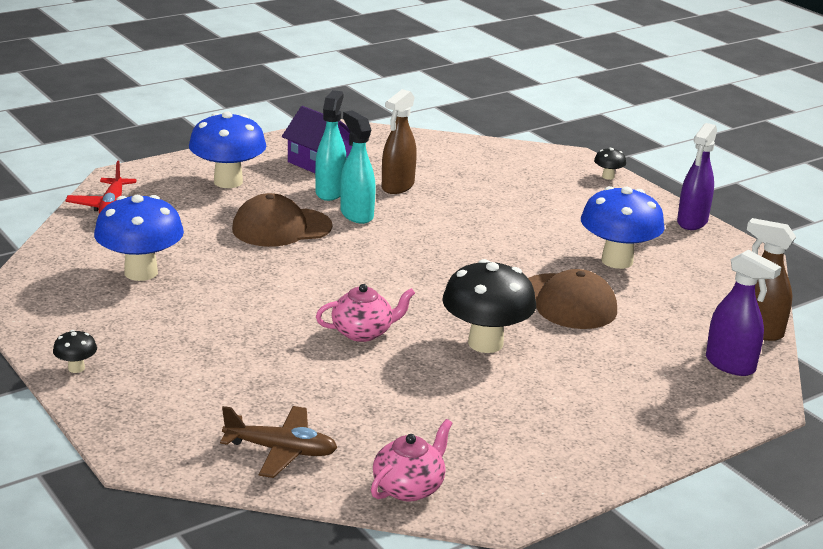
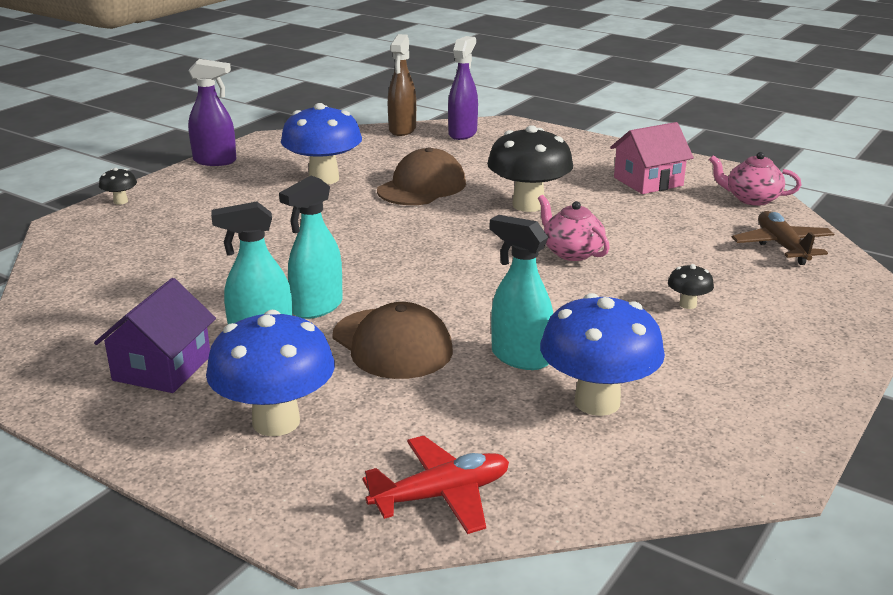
camera: 110 degrees left, 0 degrees up
(76, 368) = (822, 371): black mushroom -> black mushroom (688, 304)
(220, 263) = (520, 357): none -> turquoise spray bottle
(397, 186) = (216, 300): brown spray bottle -> none
(505, 436) = (648, 181): none -> pink house

